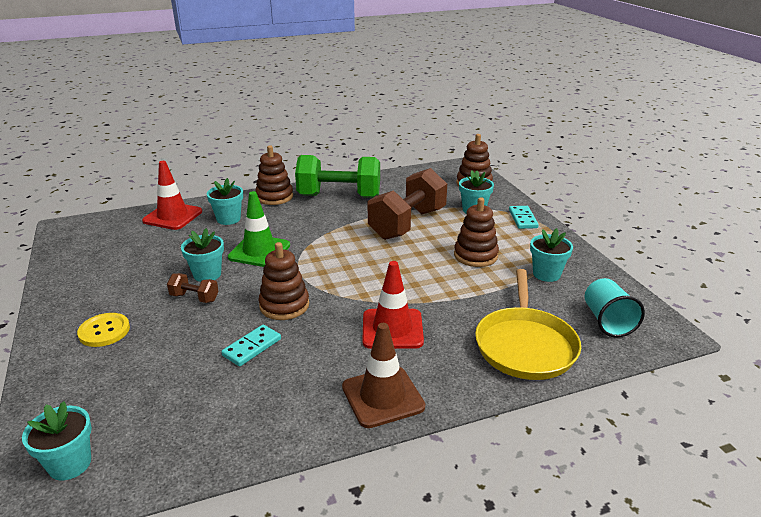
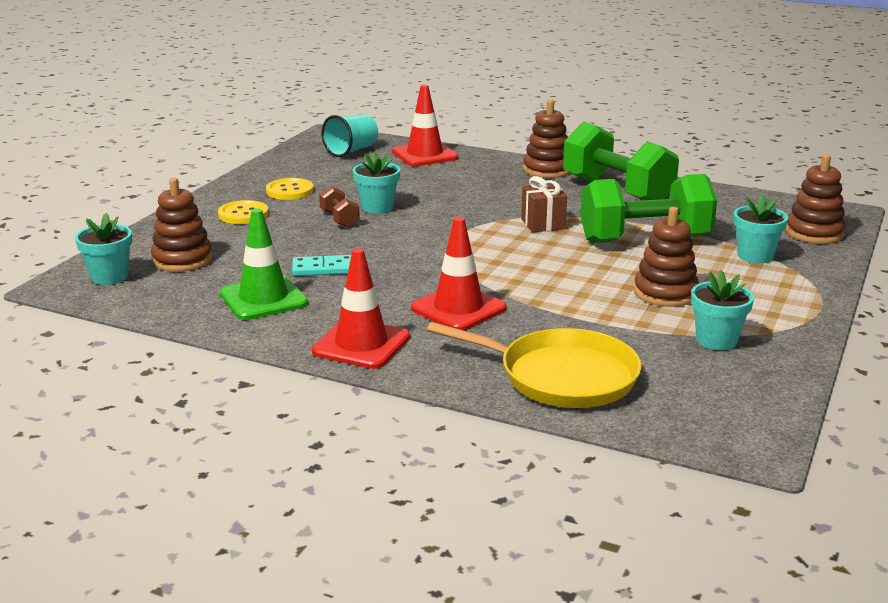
camera: 45 degrees right, 5 degrees down
(112, 291) = (289, 191): none -> yellow button
(228, 219) = (469, 173): turquoise flower pot -> none
(259, 251) = (451, 207): green traffic cone -> green traffic cone (263, 299)
(284, 305) = (399, 253): brown stacking toy -> brown stacking toy (182, 259)
(336, 238) = (543, 224): none -> brown gift
(383, 397) = (361, 344): brown traffic cone -> red traffic cone
(407, 224) = (644, 239): brown dumbbell -> green dumbbell
(523, 219) = (803, 286): turquoise domino -> none
(525, 345) = (561, 376): yellow pan -> yellow pan turned 120 degrees counterclockwise
(607, 321) = (698, 404): turquoise cup -> turquoise cup (351, 151)

